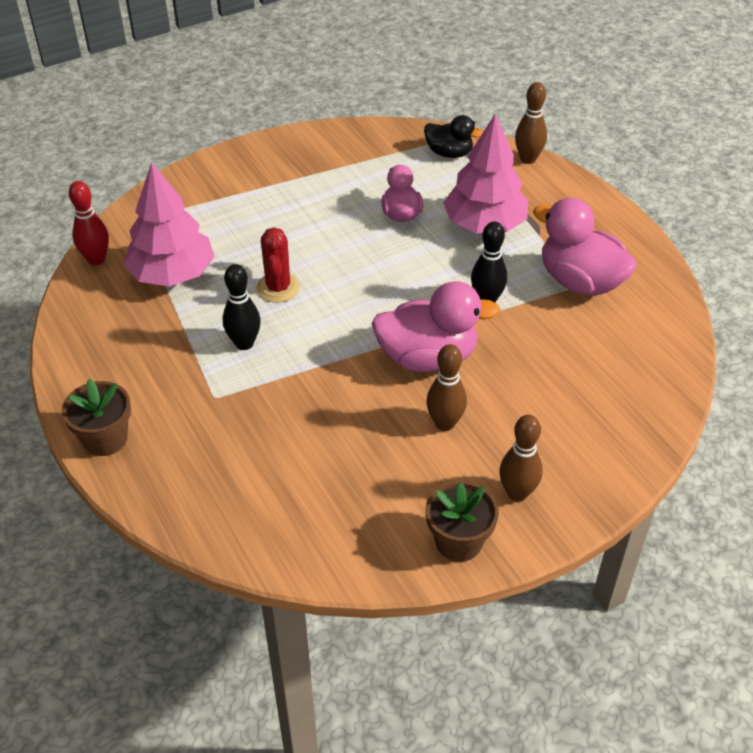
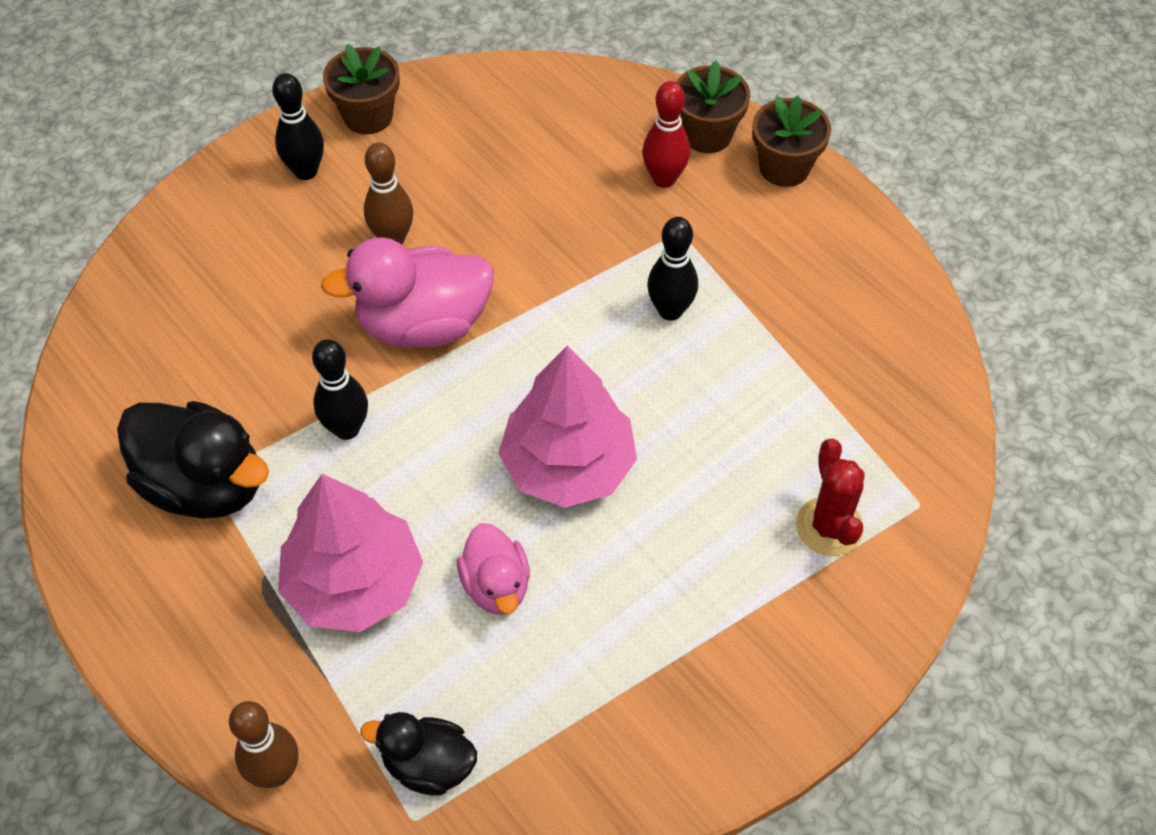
camera: 170 degrees right, 10 degrees up
(96, 259) = (940, 418): red bowling pin -> red bowling pin (664, 179)
(156, 478) = (707, 134): none -> brown flower pot
(172, 274) = (816, 408): pink tree -> pink tree (568, 465)
(278, 288) = (653, 406): red cactus -> red cactus (829, 526)
(517, 493) = (306, 171): brown bowling pin -> black bowling pin
(580, 281) = (205, 484): pink duck -> black duck

